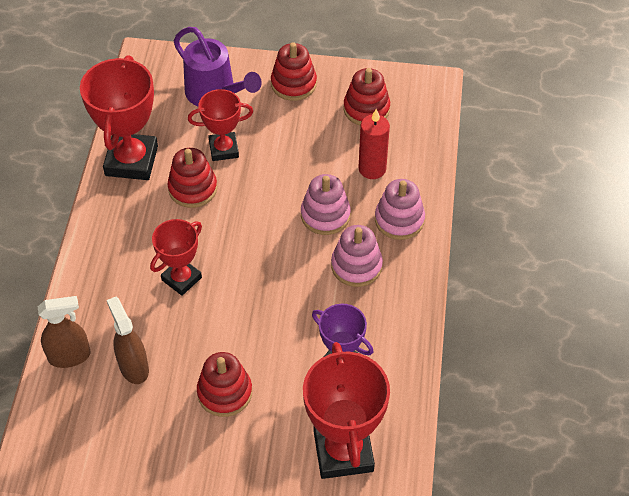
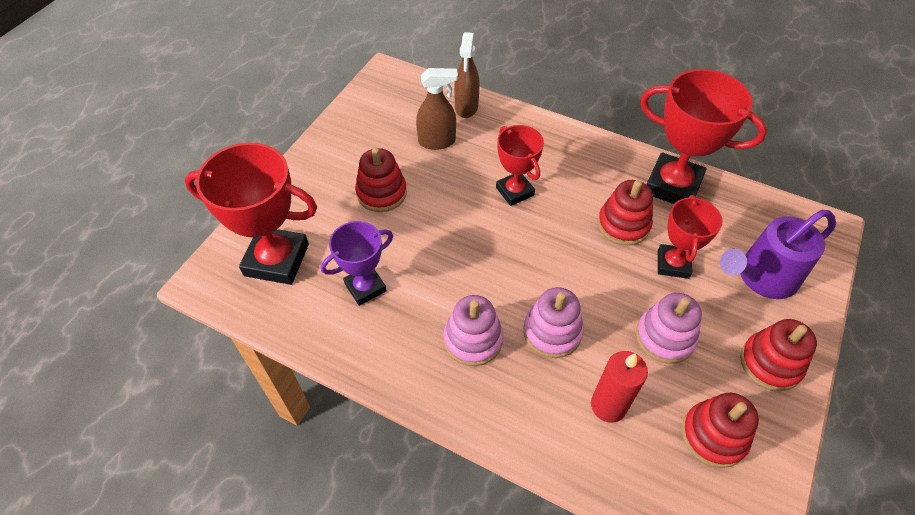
camera: 110 degrees right, 0 degrees up
(399, 220) = (520, 407): pink stacking toy -> pink stacking toy (665, 337)

